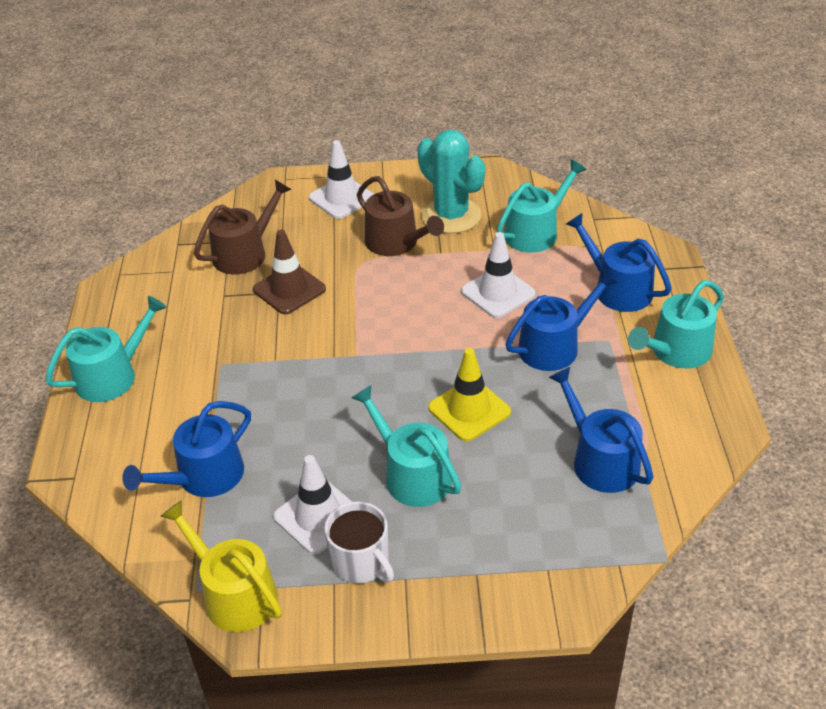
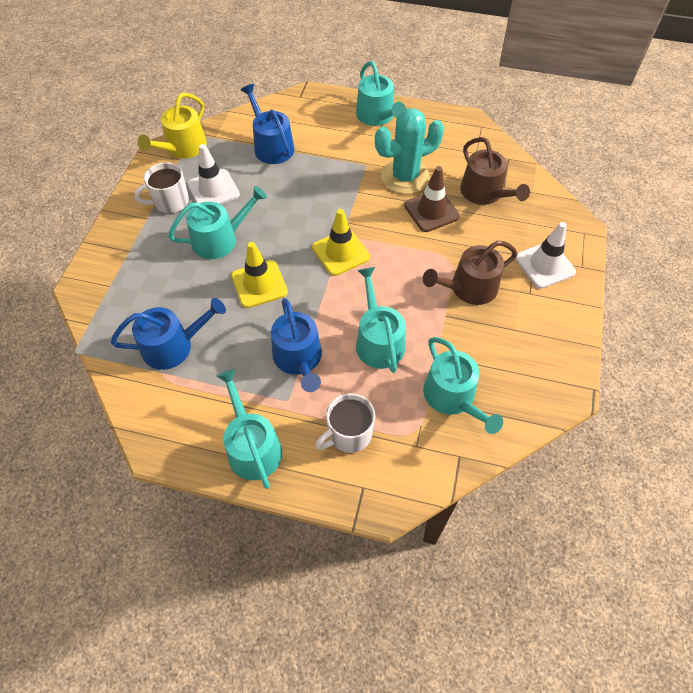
camera: 105 degrees right, 15 degrees up
(234, 594) = (183, 148): yellow watering can -> yellow watering can turned 150 degrees clockwise
(386, 350) = (341, 252): none -> yellow traffic cone
(451, 215) = (497, 337): turquoise cactus -> turquoise cactus (405, 177)
(498, 293) = (378, 340): white traffic cone -> turquoise watering can
(617, 289) = (348, 434): blue watering can -> white mug

